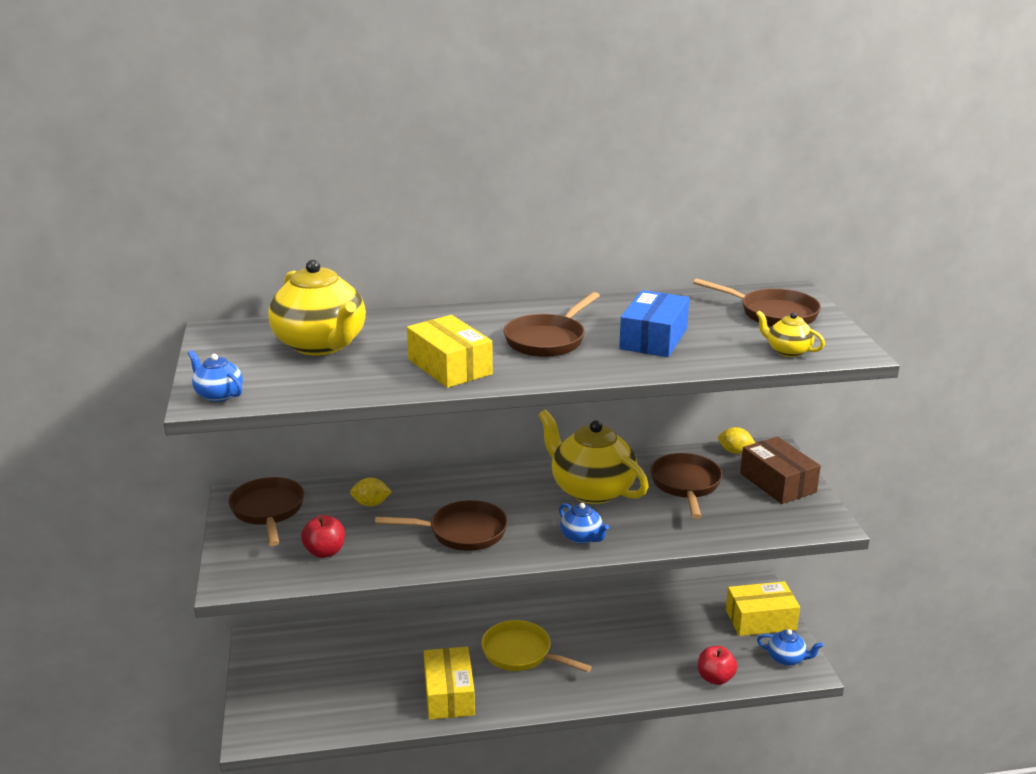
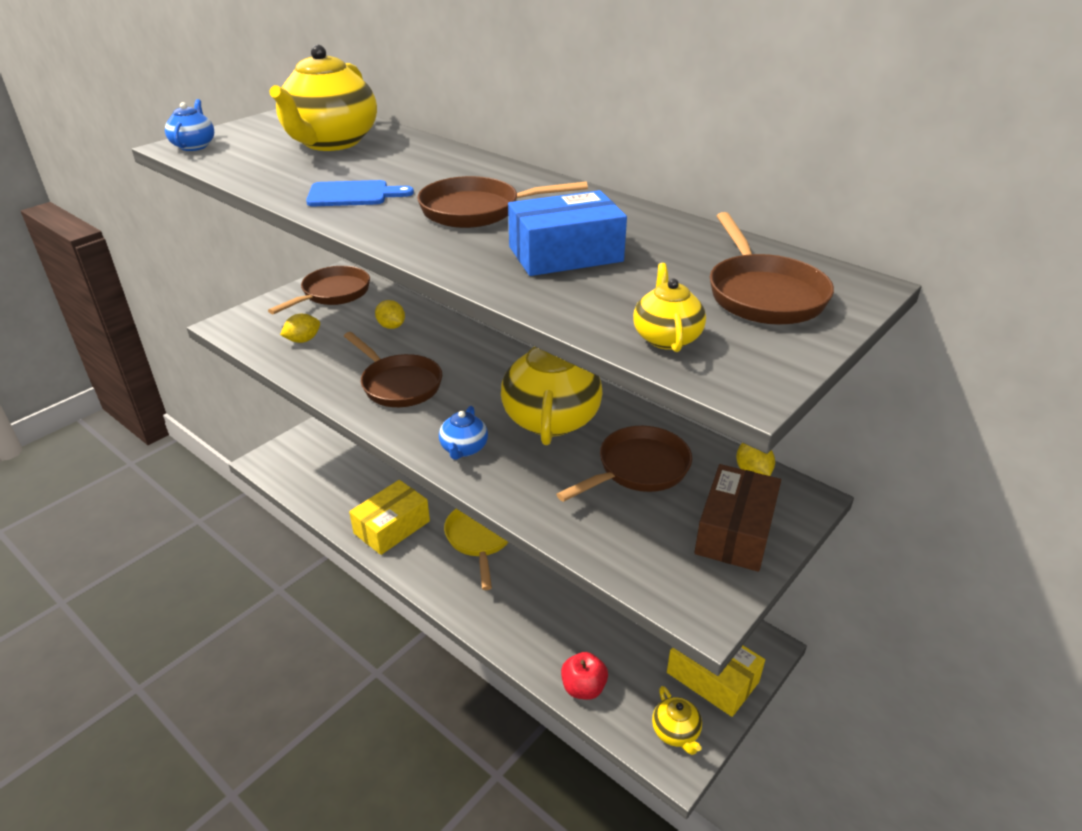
camera: 50 degrees right, 10 degrees up
(325, 552) = (303, 340): red apple -> yellow lemon
(449, 367) = (353, 194): yellow box -> blue cutting board
(786, 658) = (676, 732): blue teapot -> yellow teapot

